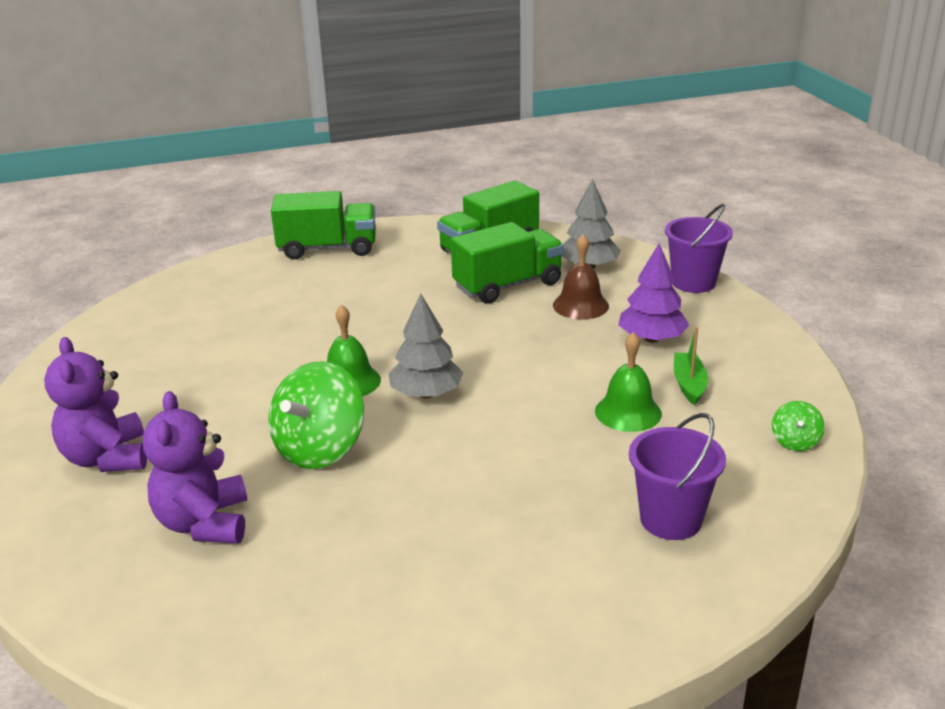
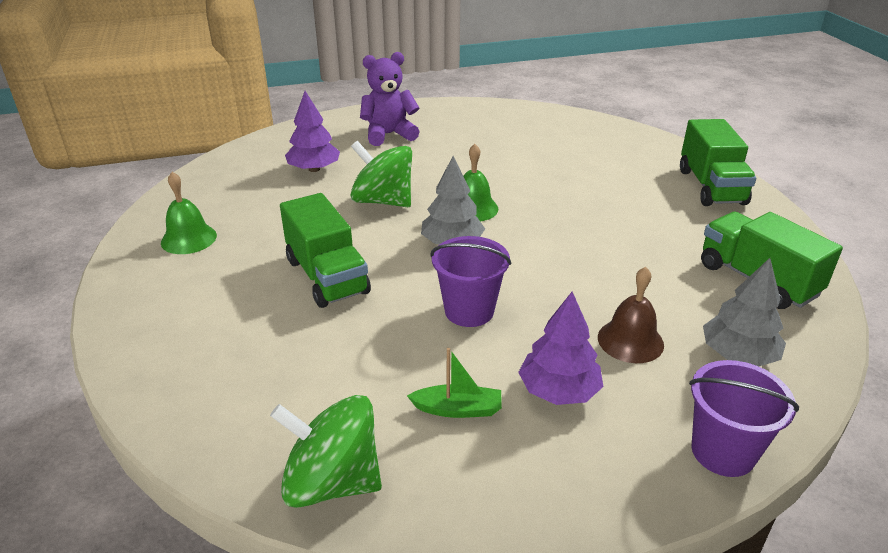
camera: 90 degrees right, 5 degrees up
(204, 523) = (314, 169): purple teddy bear -> purple tree
(508, 286) = (665, 290): green truck -> green truck (327, 276)
(628, 412) = (409, 357): green bell -> green bell (189, 239)
(670, 519) = (240, 366): purple bucket -> purple bucket (469, 311)
(795, 442) = (332, 482): green spinning top -> green spinning top, size x2.14

